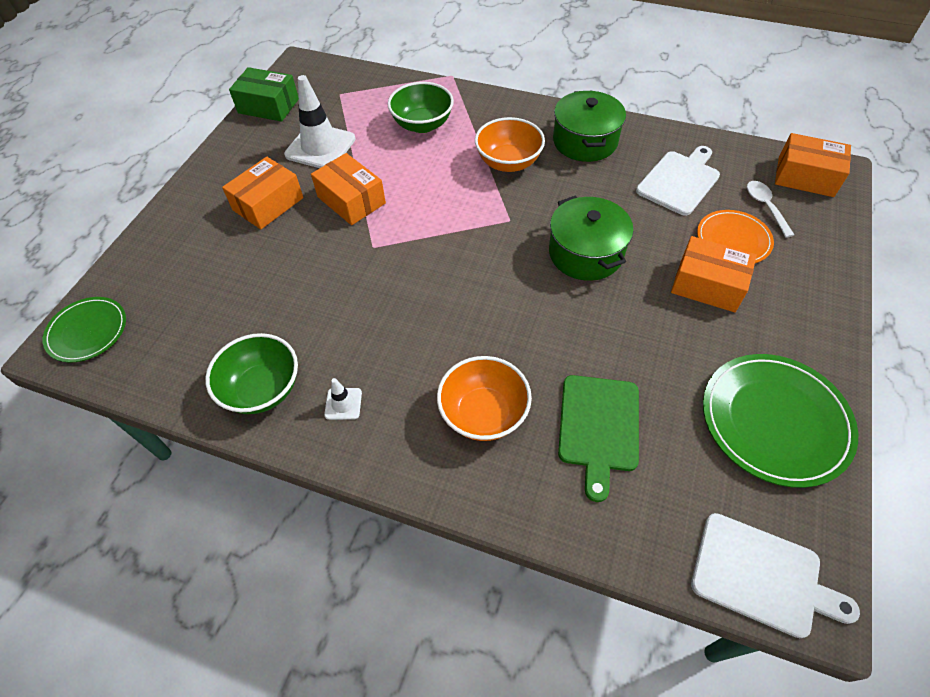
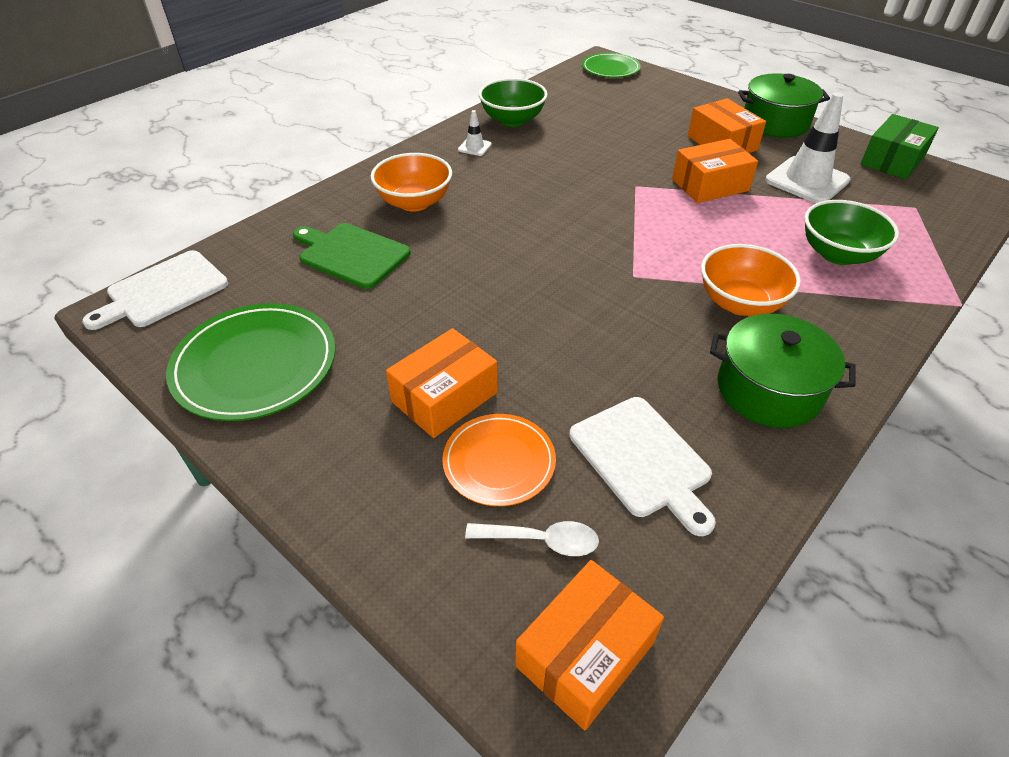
camera: 110 degrees right, 10 degrees down
(585, 253) = (553, 315): green pot -> green pot (775, 122)

